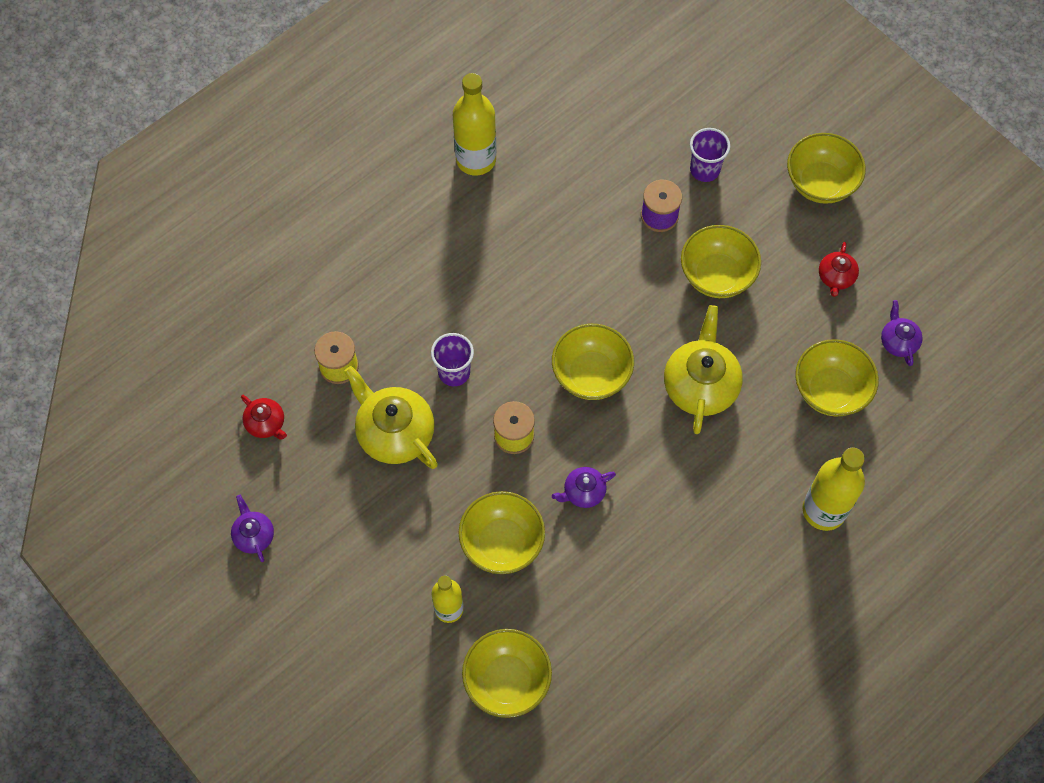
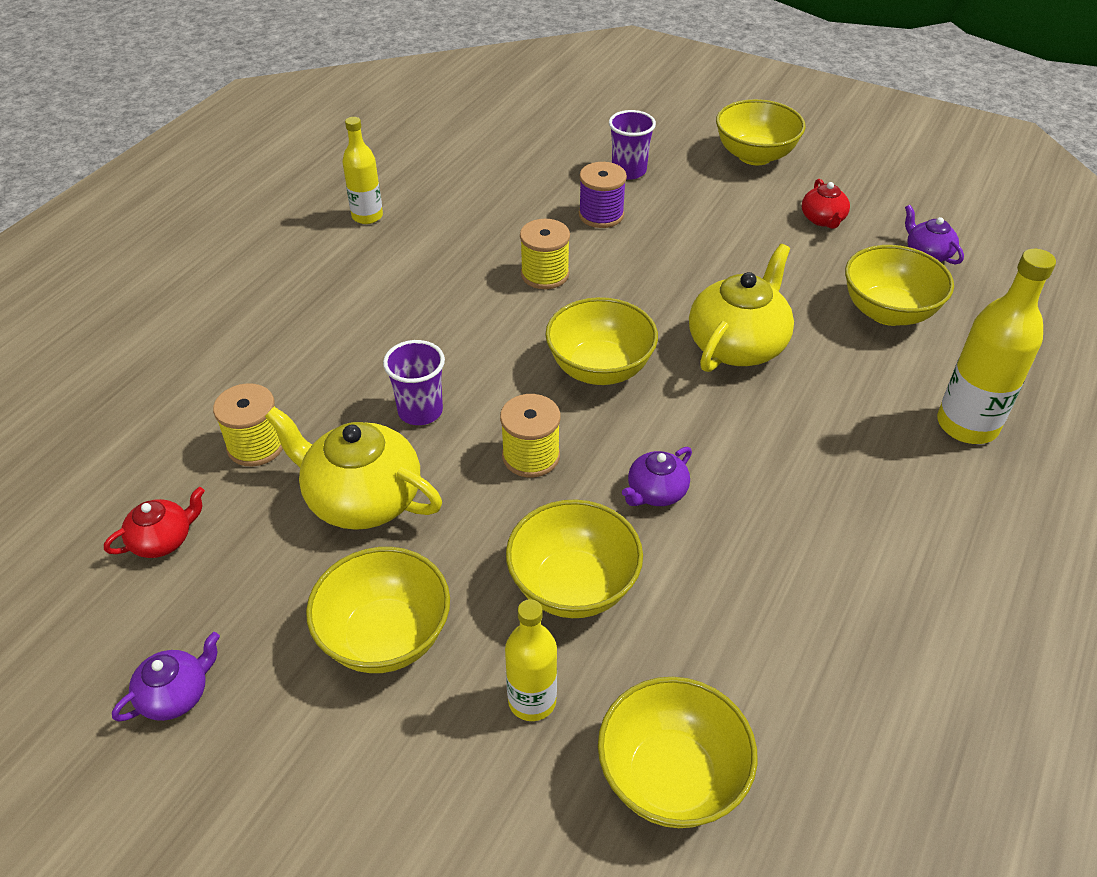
camera: 20 degrees left, 20 degrees down
(254, 535) = (176, 695): purple teapot -> purple teapot turned 90 degrees clockwise
(266, 423) = (163, 540): red teapot -> red teapot turned 60 degrees counterclockwise
(476, 159) = (367, 216): yellow bottle -> yellow bottle, size x0.63
(589, 268) = (545, 274): none -> yellow spool
(700, 385) = (737, 345): yellow teapot -> yellow teapot turned 45 degrees clockwise
(717, 276) = (694, 247): yellow bowl -> yellow bowl (385, 637)

